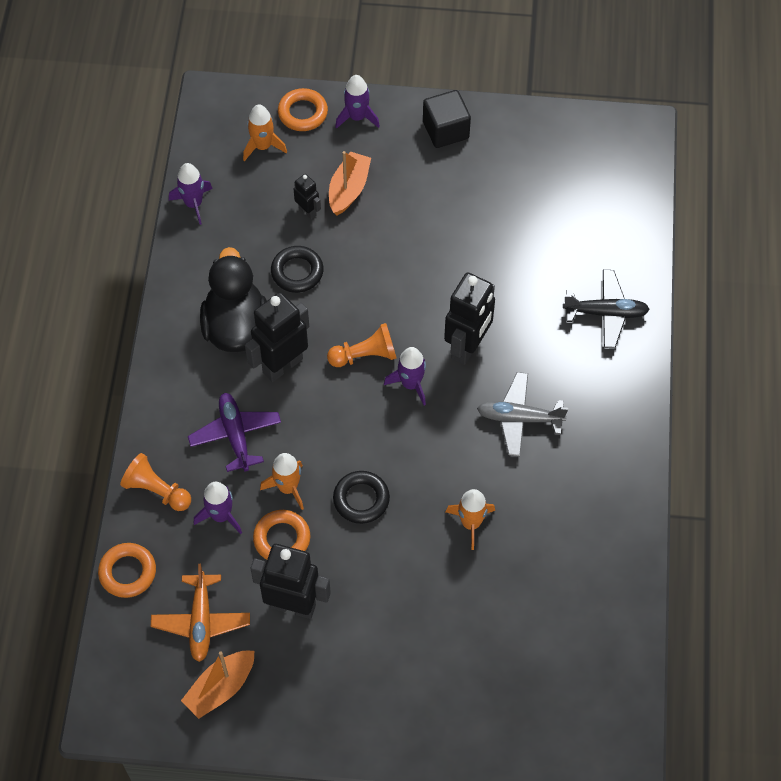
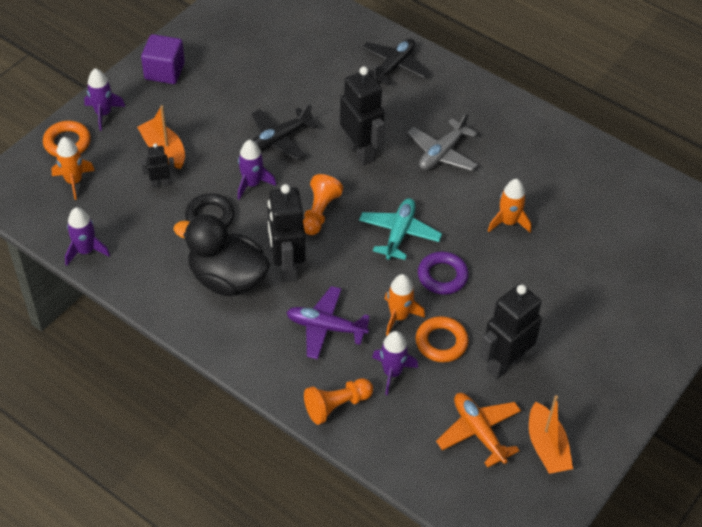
camera: 60 degrees left, 10 degrees down
(127, 572) = (398, 463): orange ring -> none
(201, 621) = (478, 432): orange plane -> orange plane turned 150 degrees counterclockwise
(361, 499) = (442, 276): black ring -> purple ring
(387, 435) = (399, 233): none -> turquoise plane
(411, 384) = (366, 198): purple rocket -> purple rocket (252, 184)
(431, 272) = (279, 139): none -> black plane
(445, 130) = (164, 71): black cube -> purple cube

